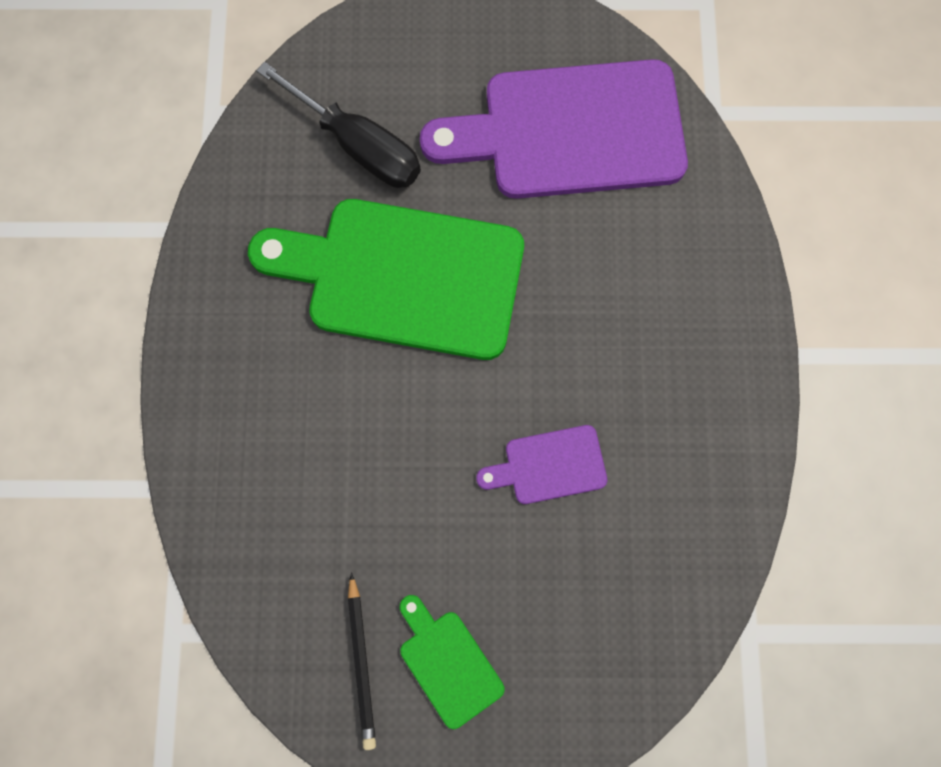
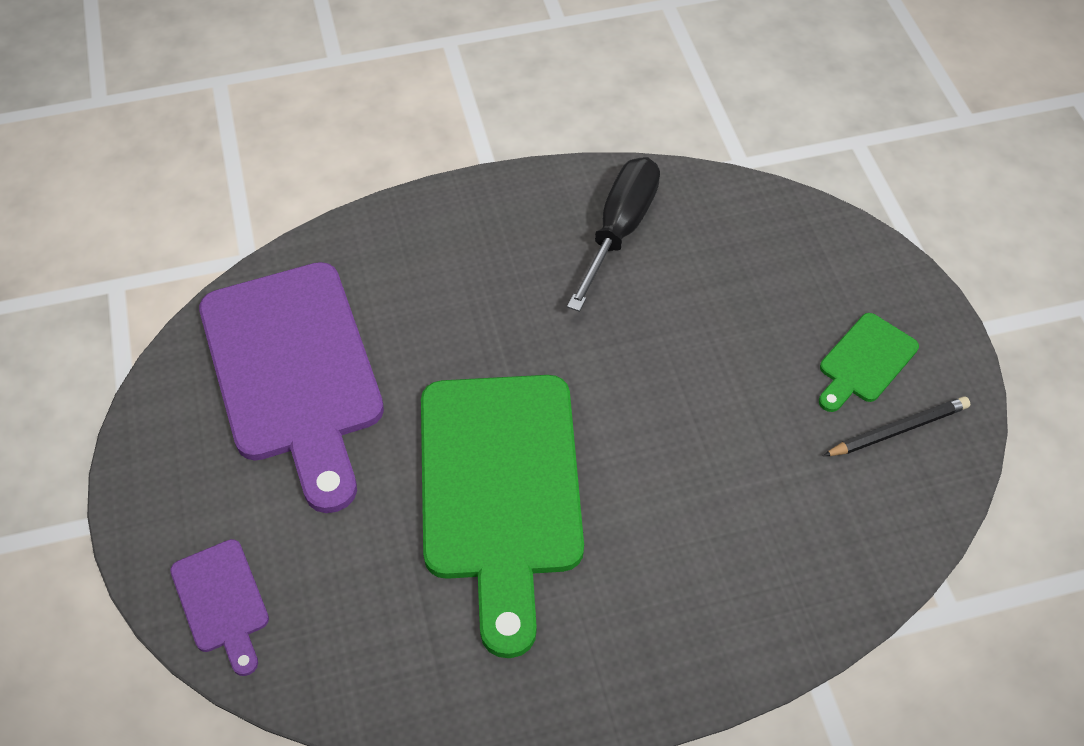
camera: 105 degrees left, 20 degrees down
(358, 146) = (350, 576): black screwdriver -> black screwdriver (619, 230)
(549, 466) = (656, 321): purple cutting board -> purple cutting board (222, 601)

